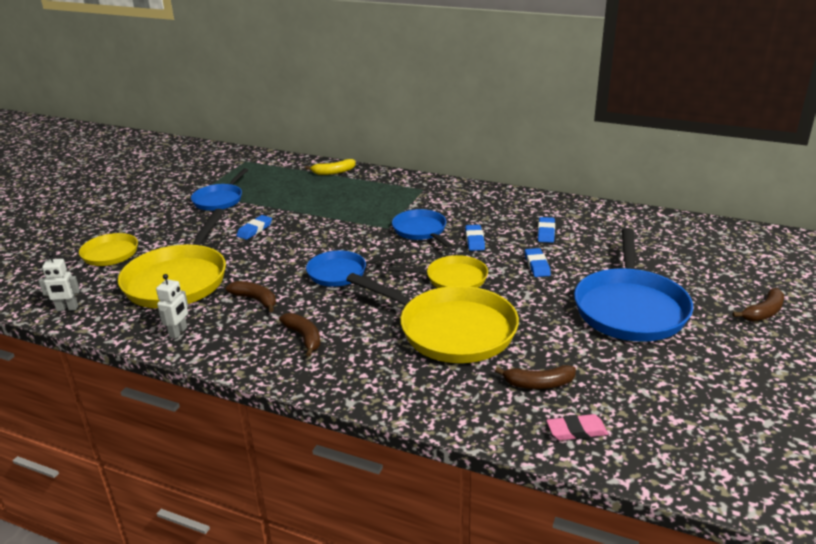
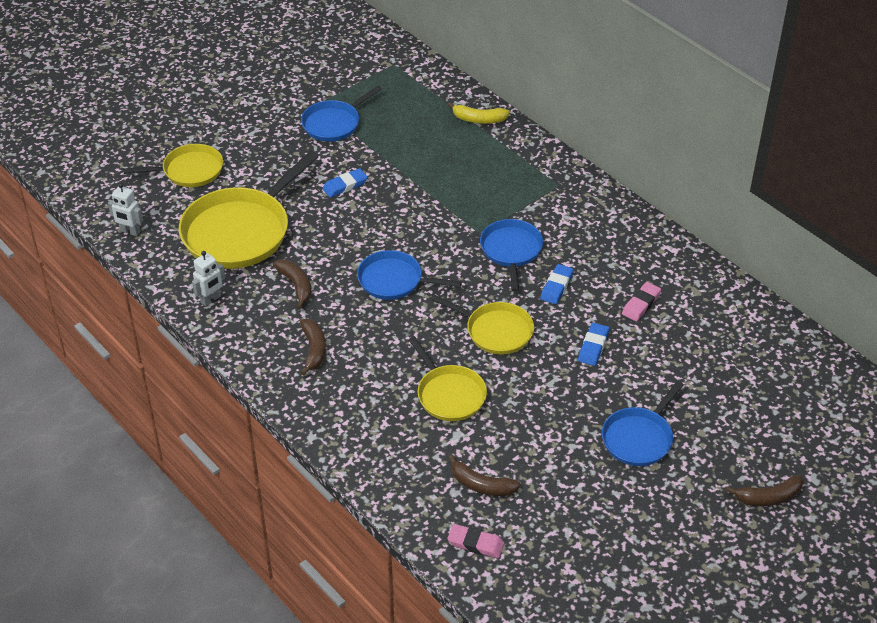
camera: 25 degrees right, 15 degrees up
(452, 330) = (449, 394): yellow pan -> yellow pan, size x0.58
(546, 232) = (641, 304): blue eraser -> pink eraser
(630, 308) = (639, 438): blue pan -> blue pan, size x0.58

